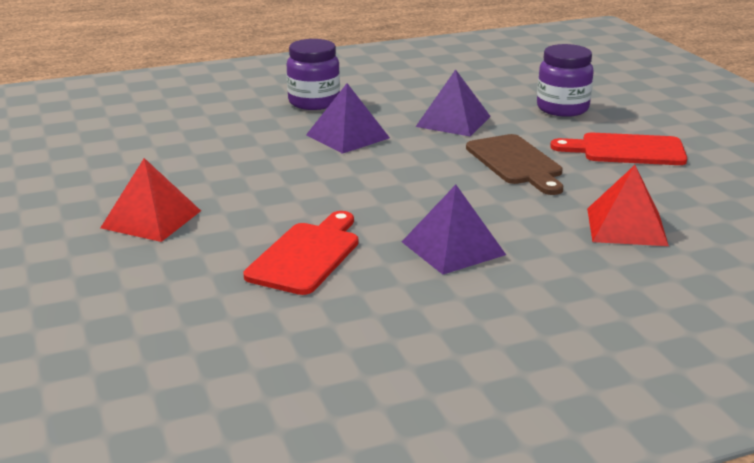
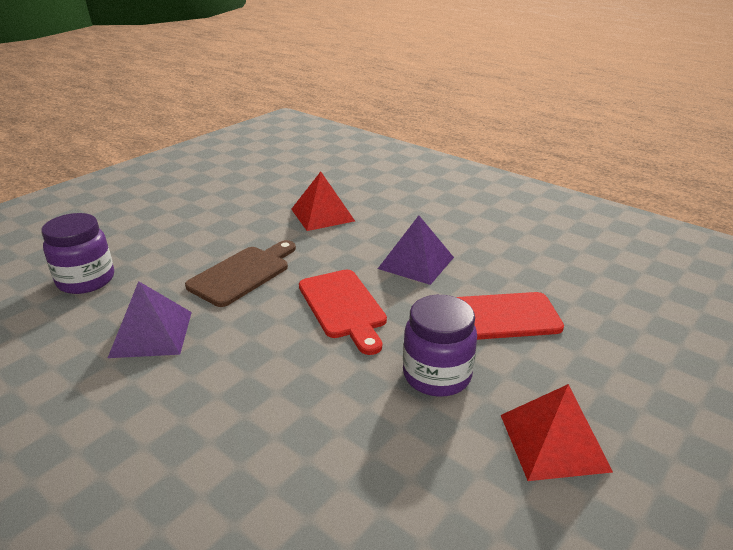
camera: 120 degrees left, 5 degrees up
(314, 102) = (122, 479): purple jar -> purple jar (437, 375)
(347, 136) = (237, 393): purple pyramid -> none
(626, 150) = (184, 234): red cutting board -> red cutting board (343, 307)

